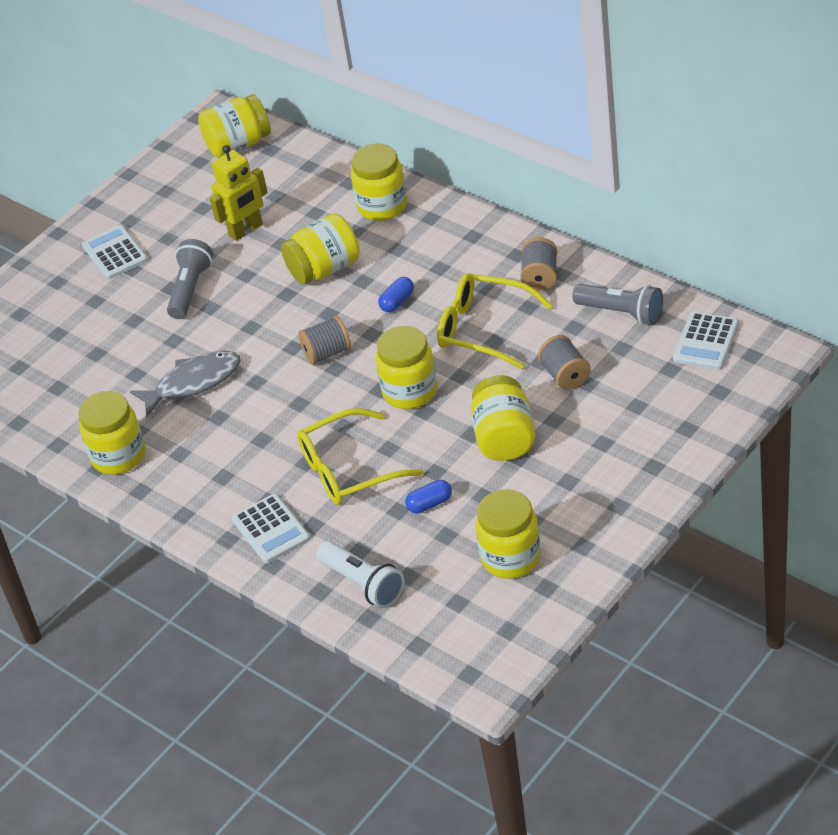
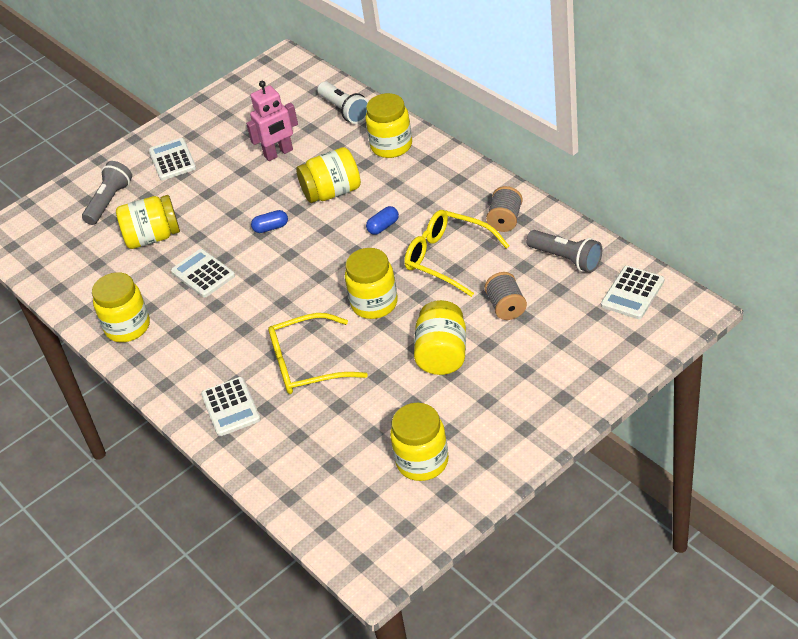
camera: 10 degrees right, 0 degrees up
(190, 289) = (222, 196): grey flashlight -> grey flashlight (109, 201)
(193, 383) = (203, 274): grey fish -> white calculator
(238, 144) = (291, 84): yellow jar -> yellow jar (153, 237)
(246, 230) = (278, 153): yellow robot -> pink robot
(327, 353) = (316, 262): grey spool -> none
(363, 583) = (293, 466): white flashlight -> white flashlight (344, 110)
(429, 504) = (366, 403): blue capsule -> blue capsule (271, 228)

